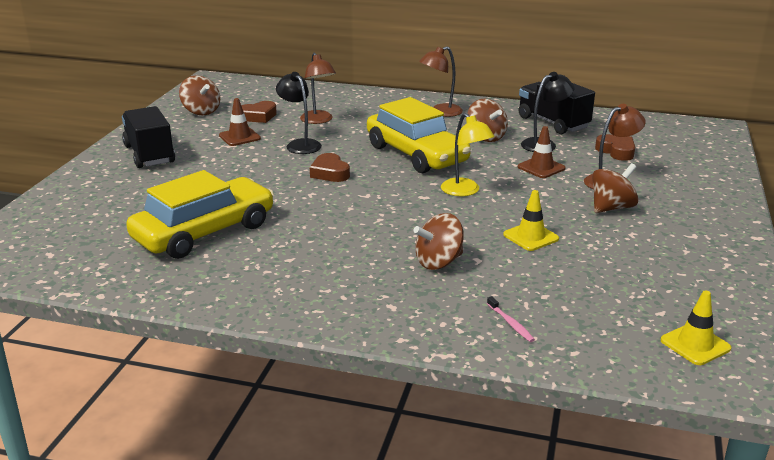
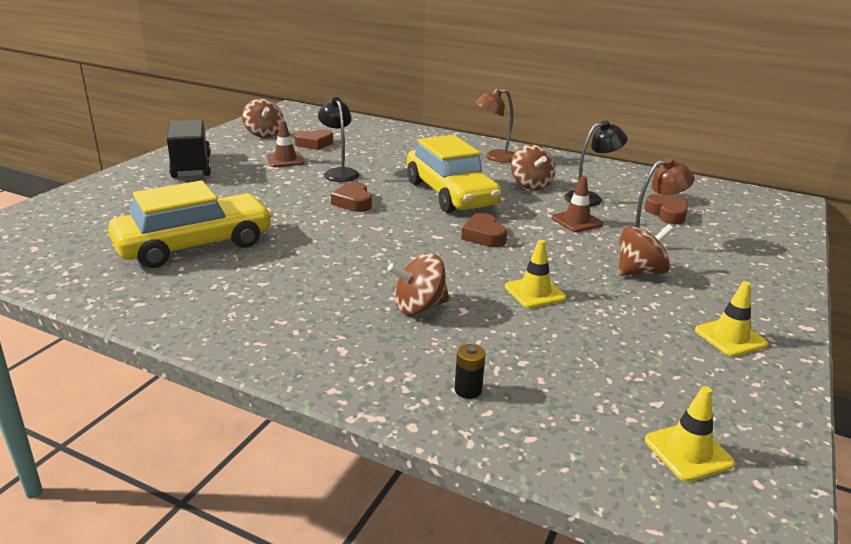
camera: 10 degrees right, 0 degrees up
(318, 120) = (369, 153): brown lamp -> none
(465, 191) = (483, 236): yellow lamp -> brown heart
(511, 323) = (468, 390): pink toothbrush -> black battery
(553, 123) = (608, 179): black truck -> none
(701, 253) = (730, 337): none -> yellow traffic cone

